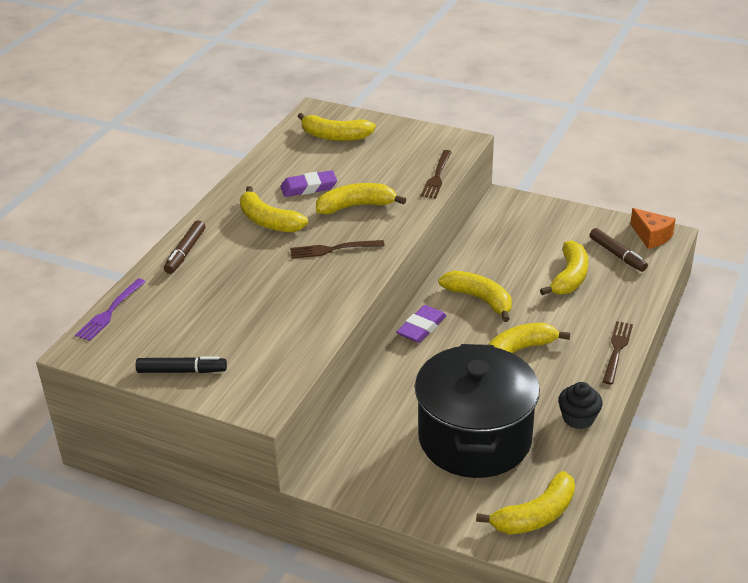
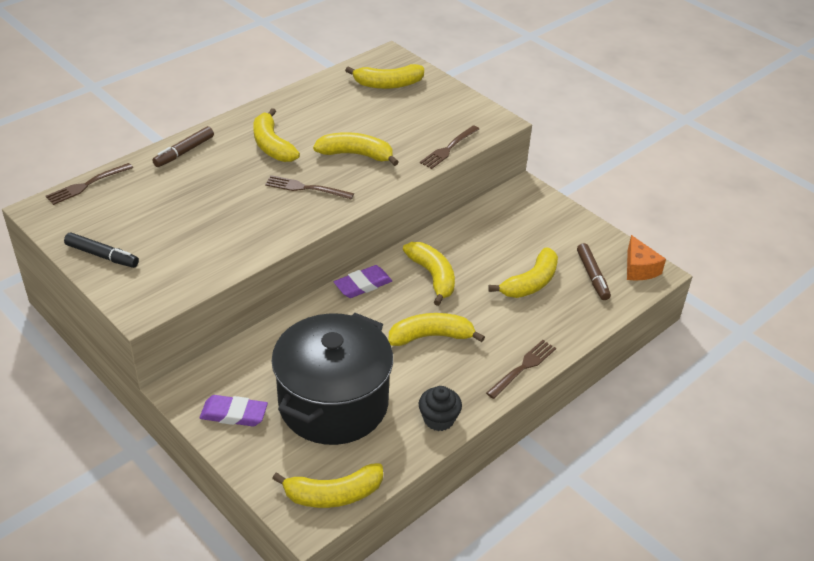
camera: 20 degrees right, 5 degrees up
(110, 312) = (87, 185): purple fork -> brown fork
(309, 187) = (329, 125): purple eraser -> purple eraser (234, 414)
(335, 136) = (388, 84): yellow banana -> yellow banana turned 45 degrees counterclockwise

